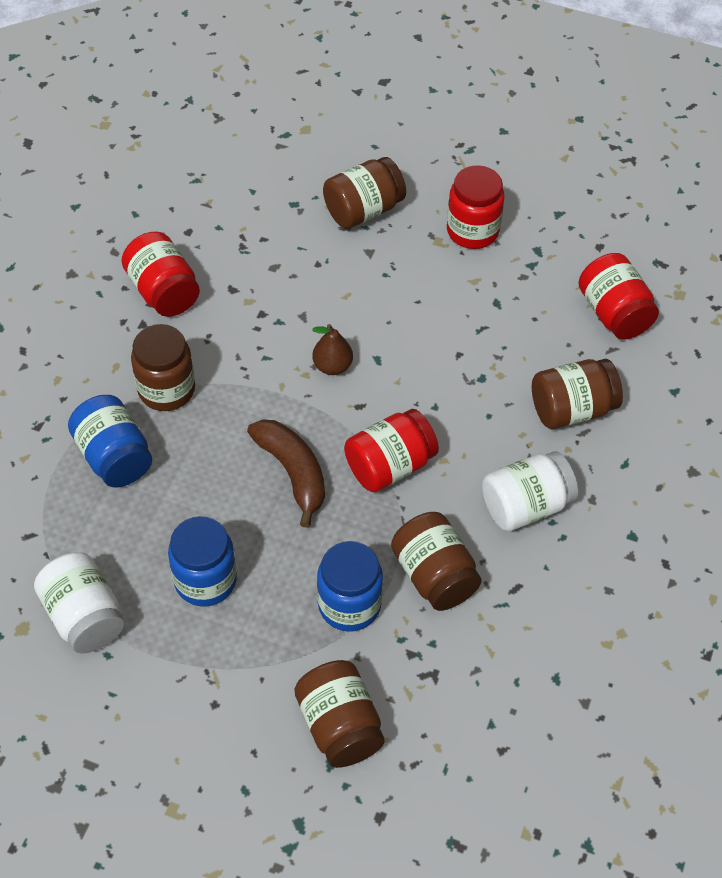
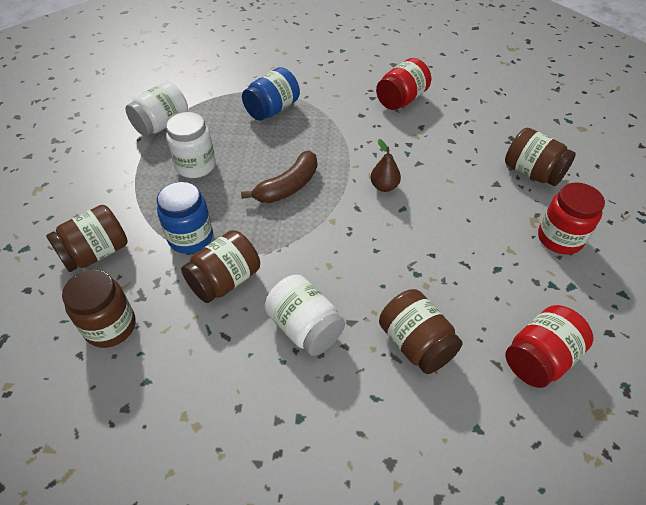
camera: 75 degrees right, 5 degrees down
(166, 390) = (329, 118): brown jar -> brown jar (110, 326)
(205, 580) = (195, 166): blue jar -> white jar
(390, 466) = (312, 235): red jar -> none

